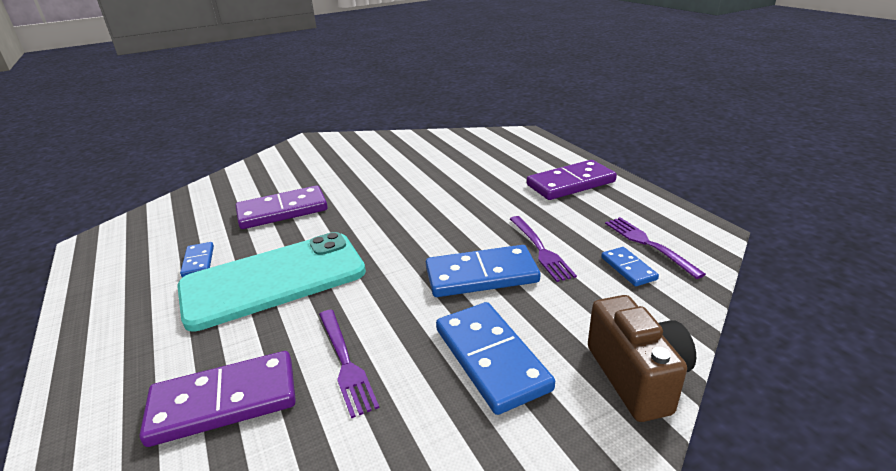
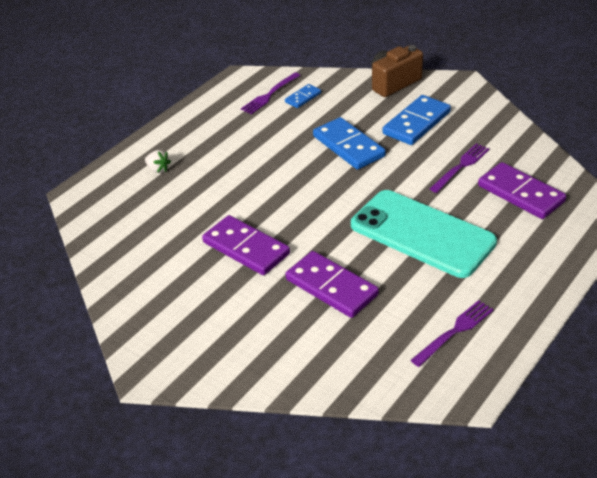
camera: 115 degrees left, 10 degrees up
(198, 261) = (435, 290): blue domino -> none
(531, 164) = (158, 169): none -> white strawberry
(541, 250) = (303, 131): purple fork -> purple fork (455, 331)
(571, 183) = (192, 140): purple domino -> purple domino (246, 248)

